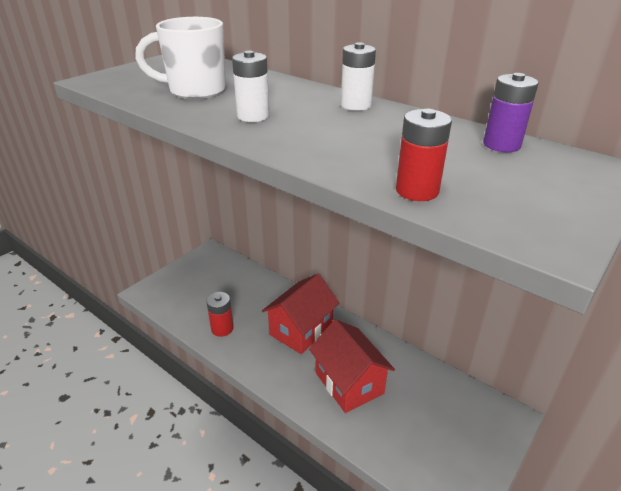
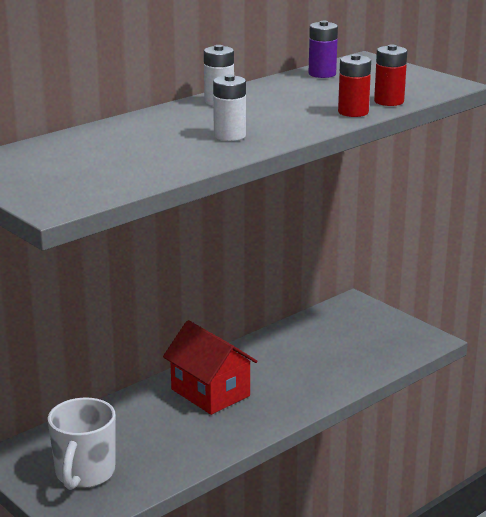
camera: 80 degrees left, 10 degrees down
(195, 91) = (138, 156): white mug -> white mug (84, 474)
(222, 328) = (187, 449): red battery -> red battery (353, 112)
(349, 383) = (298, 372): red house -> none

